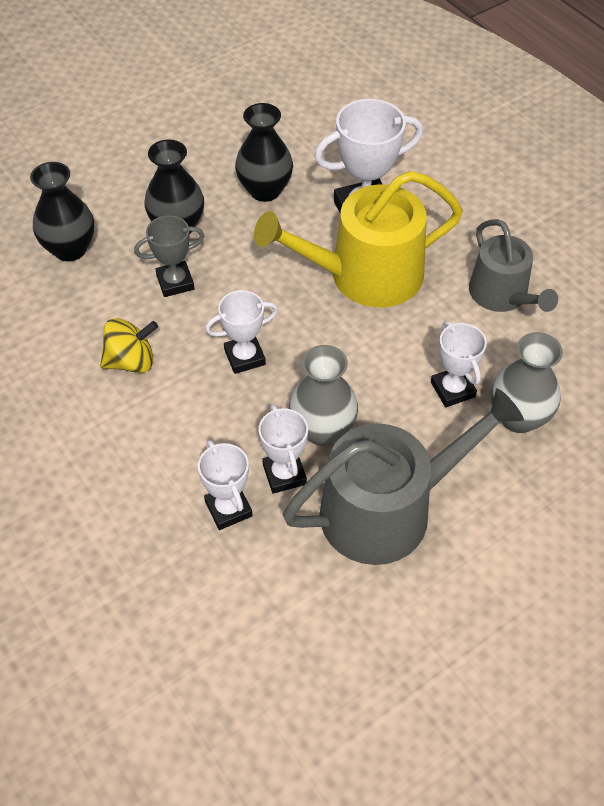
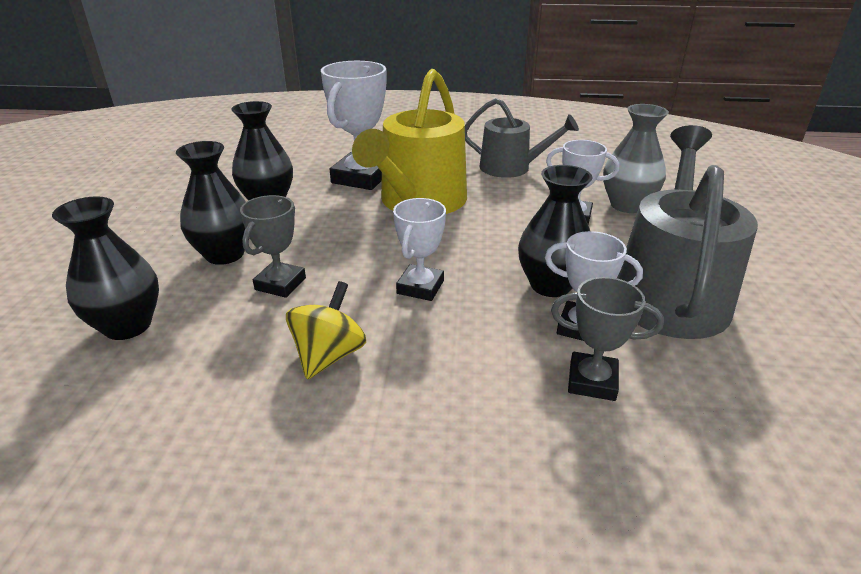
camera: 50 degrees left, 20 degrees down
(228, 509) = (592, 381): white trophy -> grey trophy
(322, 430) = (550, 285): grey vase -> black vase

